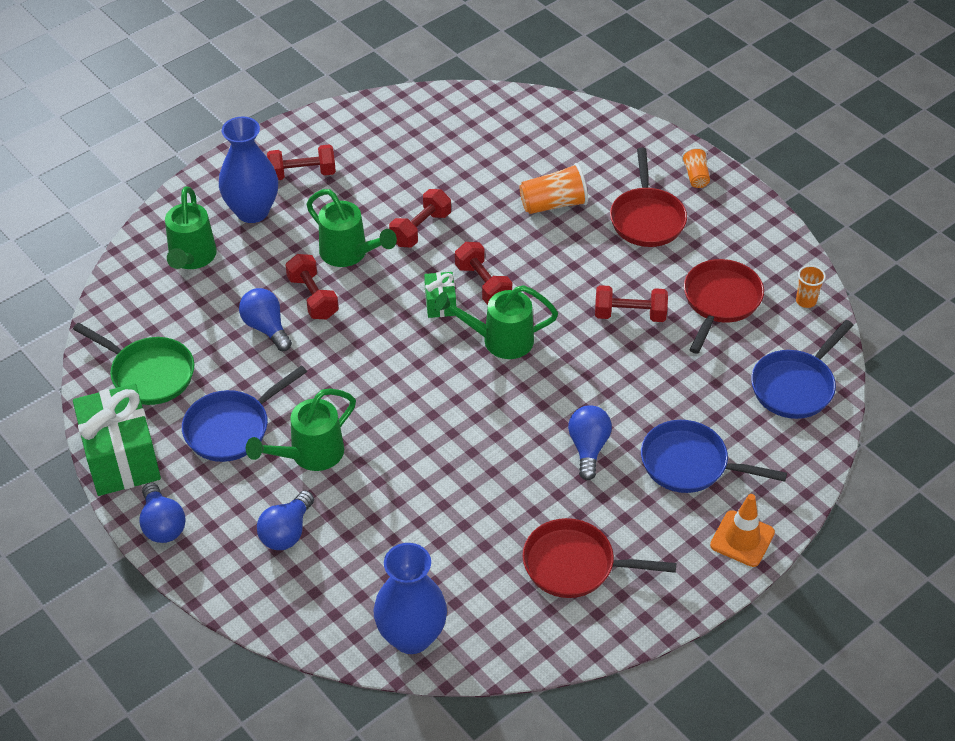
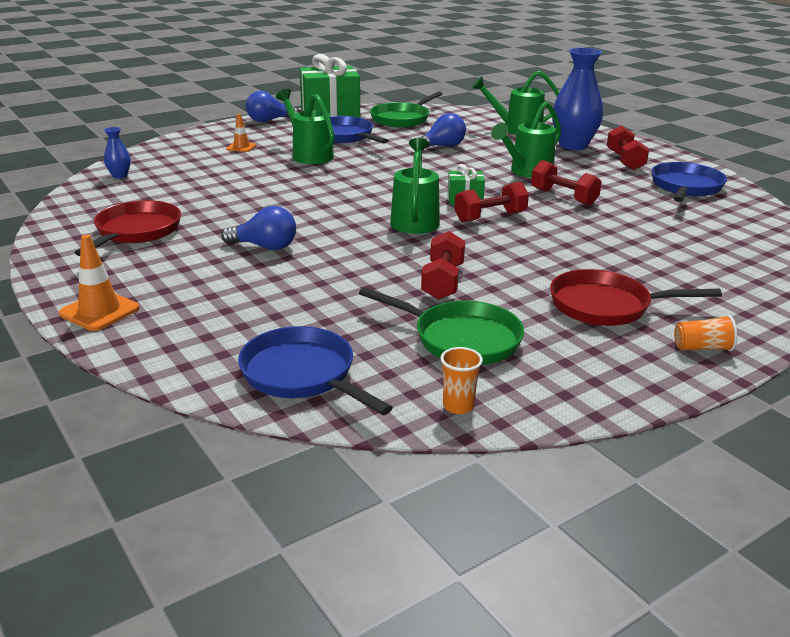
camera: 95 degrees right, 20 degrees down
(287, 532) = (241, 147): blue light bulb -> orange traffic cone
(313, 297) = (474, 160): red dumbbell -> none
(411, 636) = (119, 176): blue vase -> blue vase, size x0.46
(553, 204) = (616, 256): orange cup -> none
(690, 464) = (217, 293): blue pan -> blue pan (685, 187)
(720, 301) = (461, 339): red pan -> green pan

